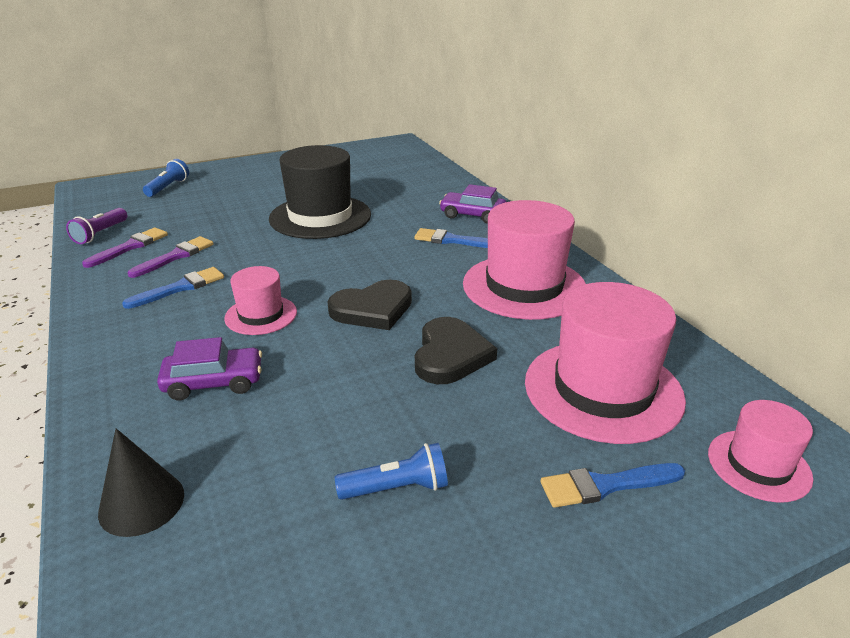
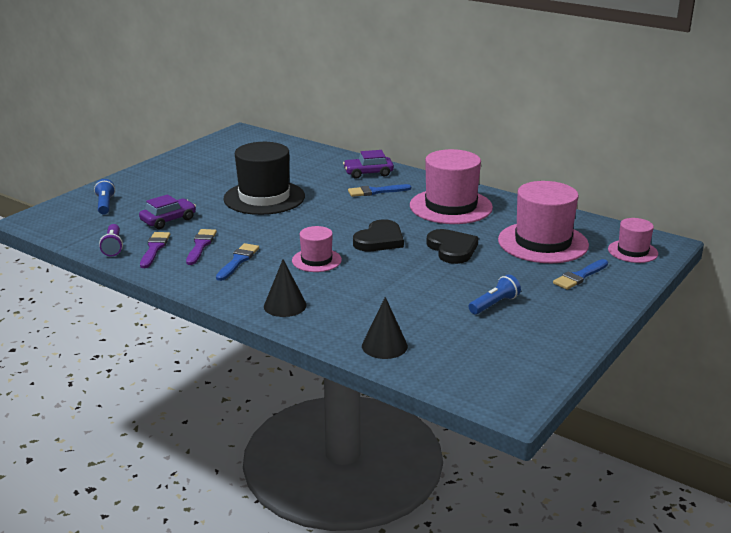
camera: 30 degrees left, 5 degrees down
(131, 372) = (285, 305): none -> black cone
(214, 382) = (341, 296): purple car -> purple car (168, 220)

